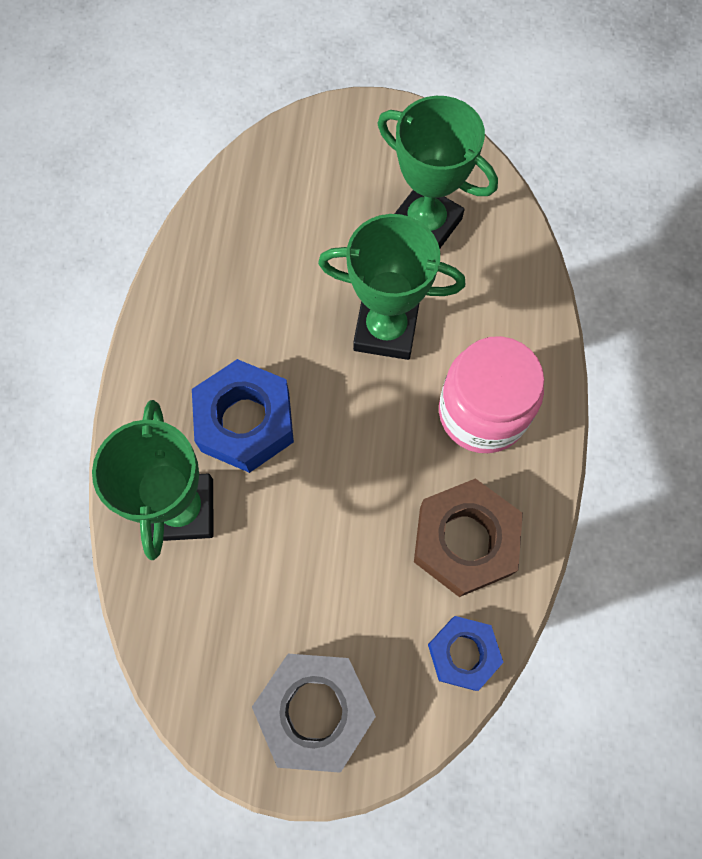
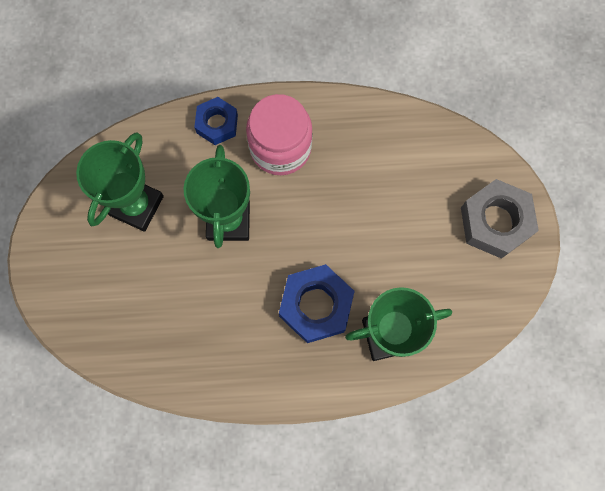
camera: 100 degrees left, 5 degrees up
(463, 653) = (441, 140): blue nut -> blue nut (217, 124)
(464, 541) = (371, 148): brown nut -> none

